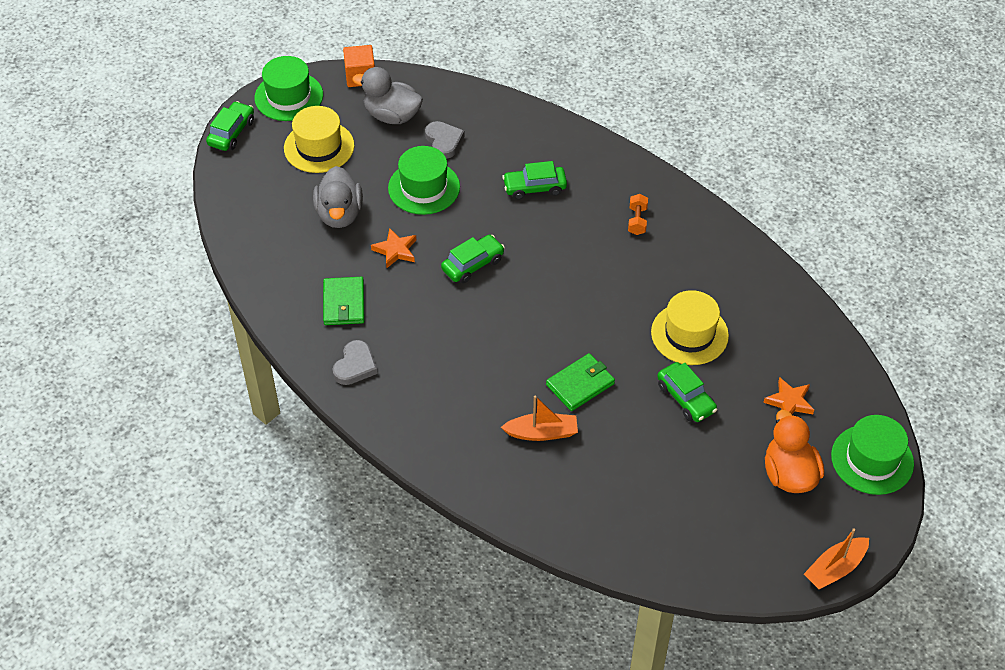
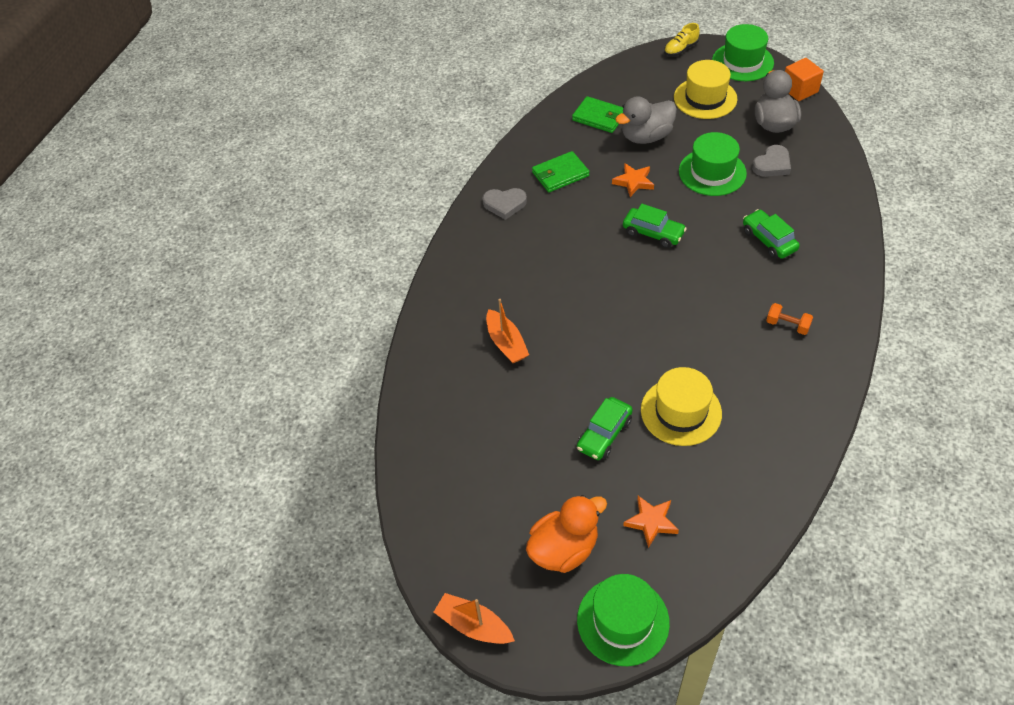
camera: 70 degrees right, 0 degrees up
(231, 132) = (680, 49): green car -> yellow shoe
(580, 384) = (572, 351): green wallet -> green wallet (599, 117)
(637, 221) = (787, 325): orange dumbbell -> orange dumbbell turned 45 degrees clockwise

